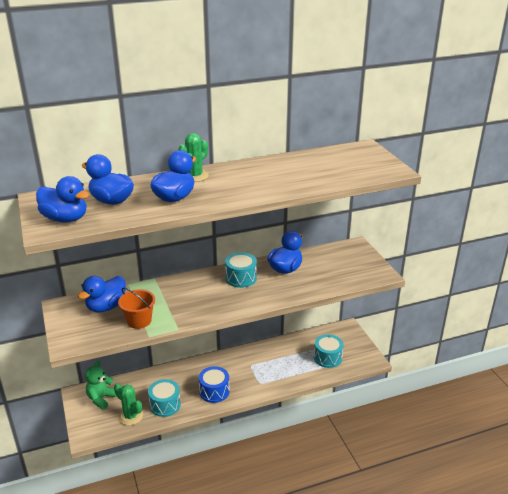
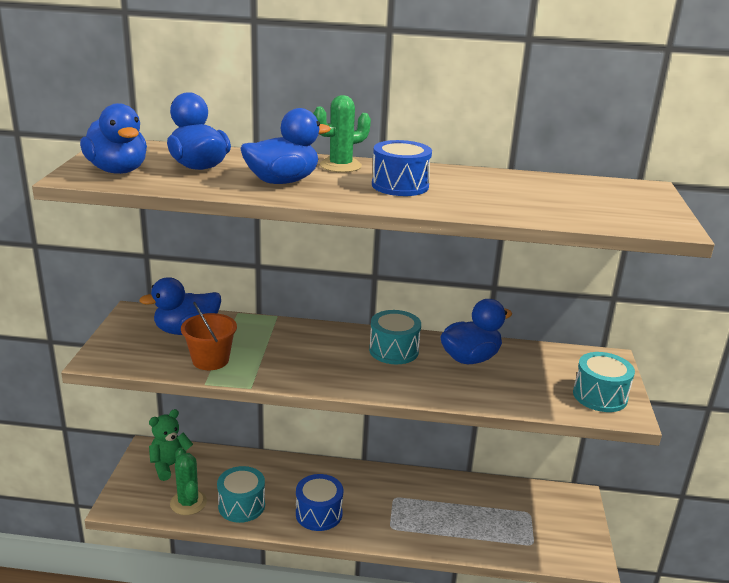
camera: 25 degrees right, 5 degrees down
(242, 182) = (400, 185): none -> blue drum
(327, 358) = (518, 530): turquoise drum -> turquoise drum (600, 396)

